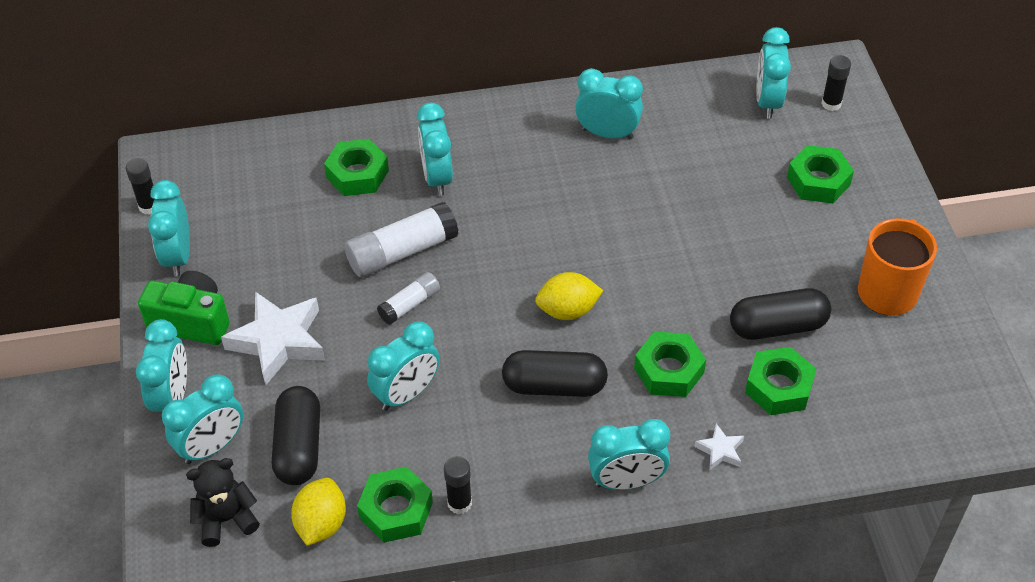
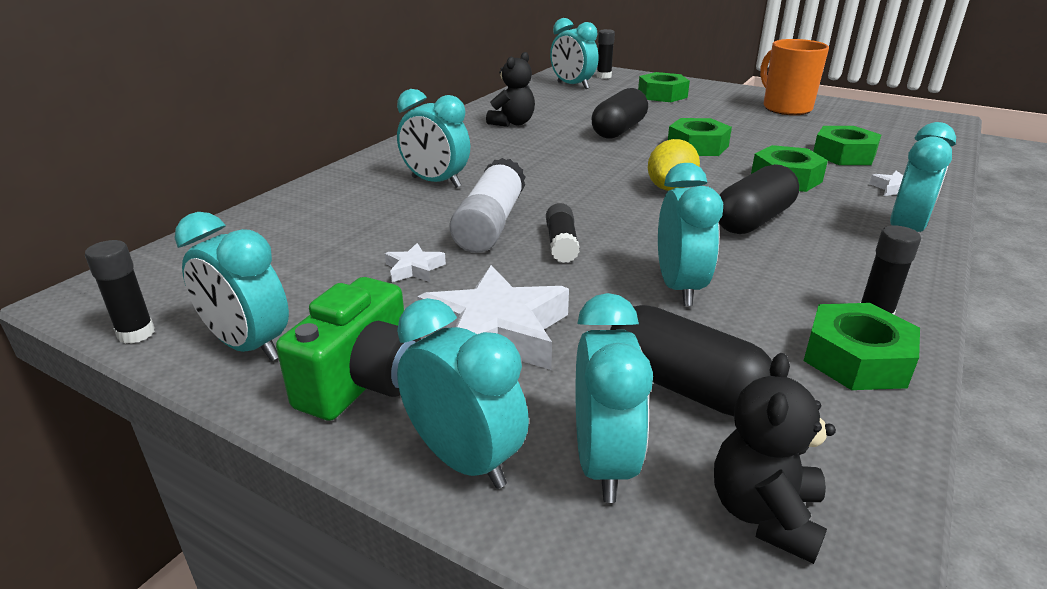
camera: 50 degrees left, 20 degrees down
(192, 321) = (363, 381): green camera -> green camera turned 150 degrees clockwise
(309, 259) = (414, 269): none -> white star
(321, 524) = (840, 424): yellow lemon -> none
(357, 174) = (360, 209): green nut -> green nut (697, 146)
(410, 304) = (561, 243): white glue stick -> black glue stick
(607, 133) = (512, 123): turquoise clock -> black teddy bear
(777, 326) = (781, 138): black capsule -> black capsule (619, 130)

